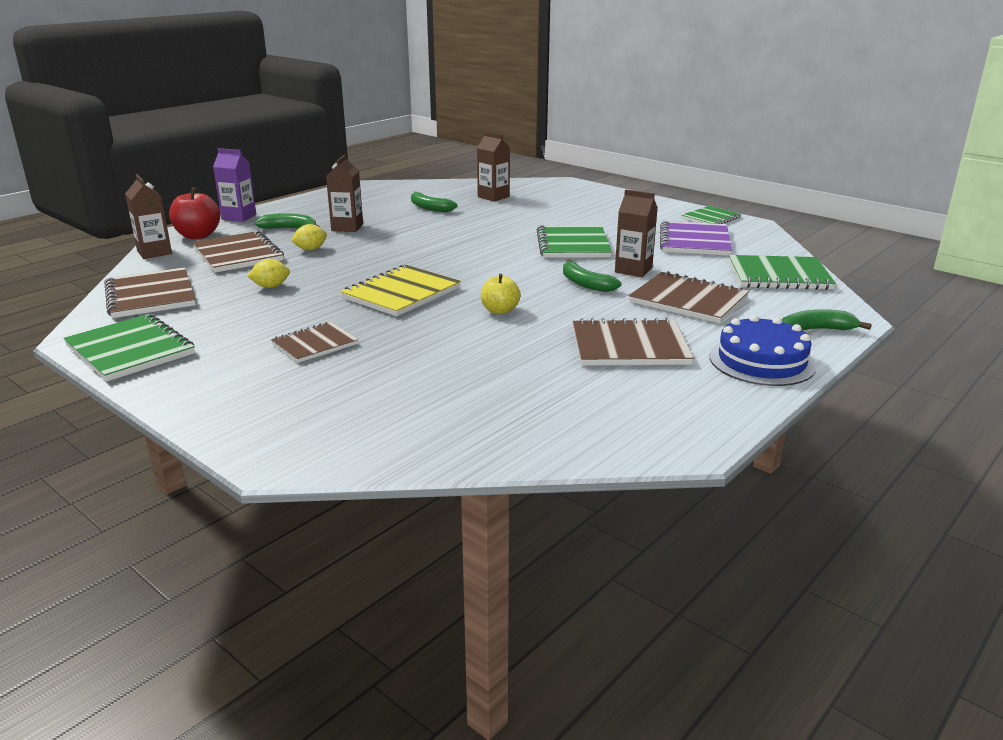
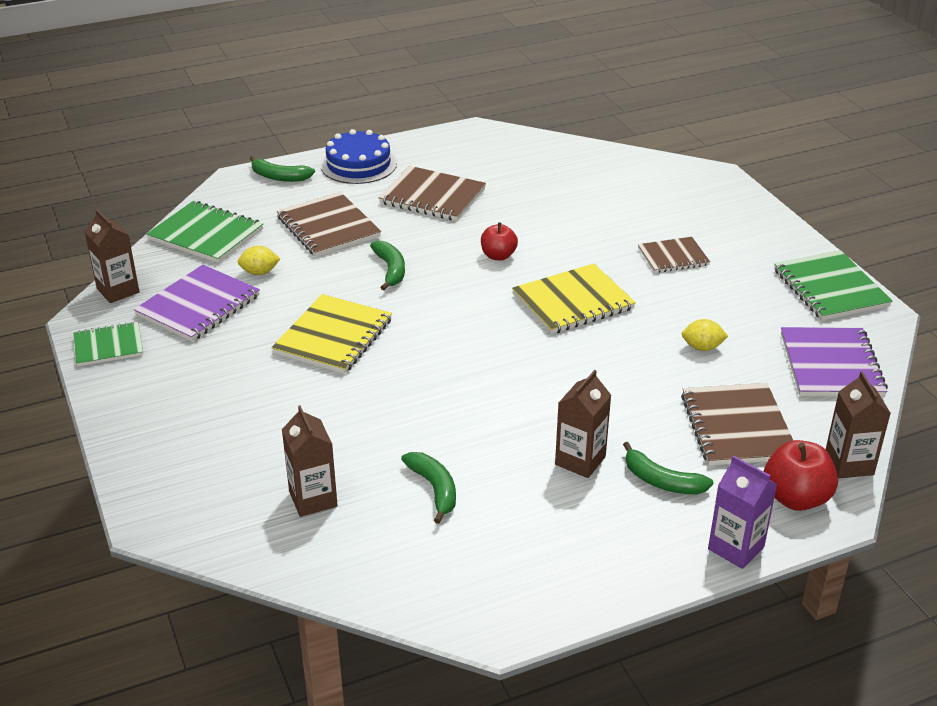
camera: 155 degrees left, 10 degrees up
(150, 295) = (831, 365): brown notebook -> purple notebook
(310, 249) = (644, 414): yellow lemon -> yellow lemon (259, 272)
(500, 311) = (498, 256): yellow apple -> red apple
(573, 244) = (333, 336): green notebook -> yellow notebook
(633, 270) = (323, 277): brown carton -> brown carton (118, 290)

